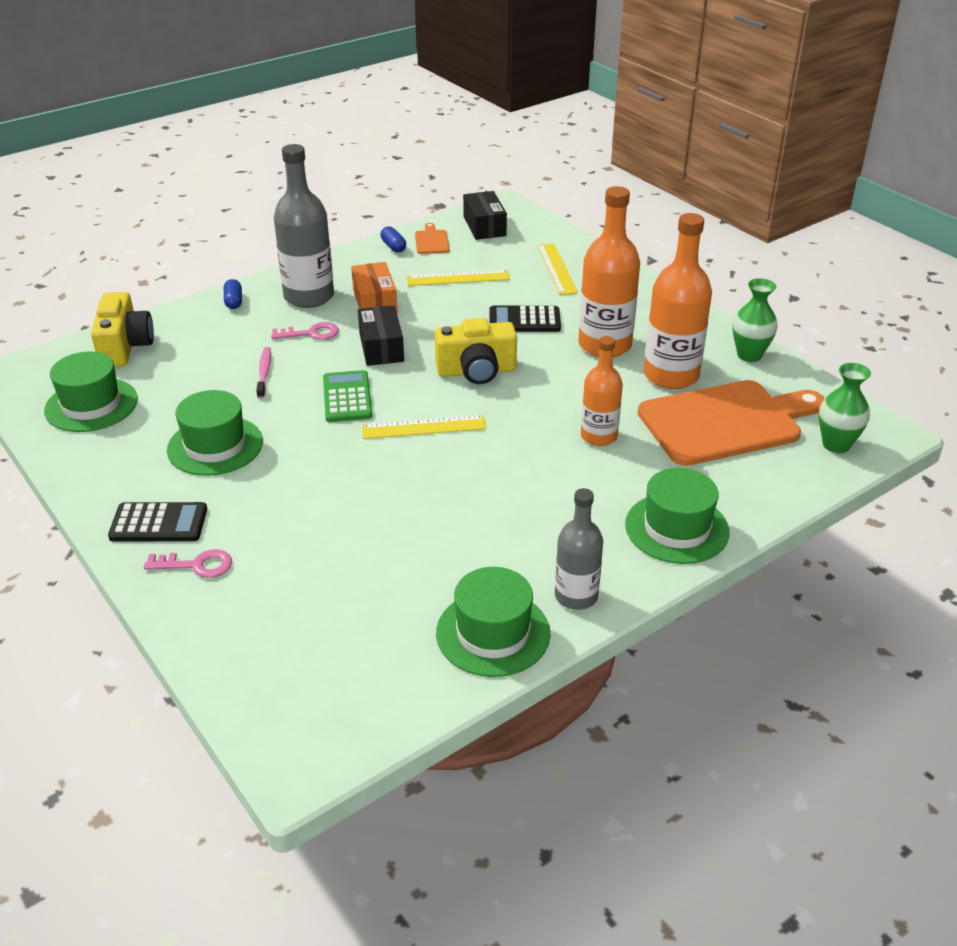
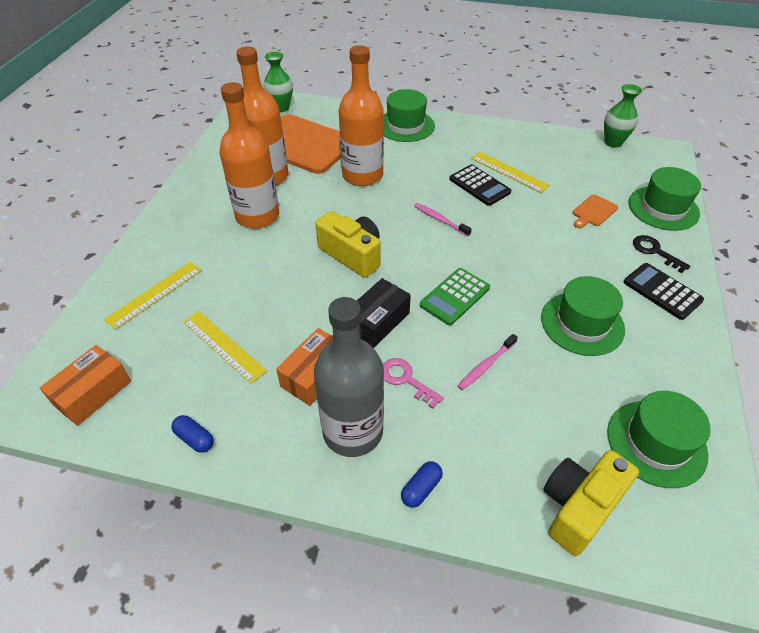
camera: 130 degrees left, 10 degrees up
(196, 565) = (655, 251): pink key -> black key
(393, 246) = (195, 439): blue capsule -> blue capsule turned 75 degrees counterclockwise
(424, 427) = (438, 242): yellow ruler -> yellow ruler (509, 172)
(431, 241) = (158, 414): orange cutting board -> orange cutting board (593, 212)
(454, 447) = (440, 220): none -> pink toothbrush
(484, 226) = (92, 393): black box -> orange box
(493, 633) = (538, 142): green hat -> green hat (663, 208)
(524, 320) = (260, 268): black calculator -> black calculator (479, 186)
(576, 596) = (486, 132): grey bottle -> none
(598, 436) = (362, 175): orange bottle -> orange bottle, size x1.62
(749, 355) = (213, 159): green vase -> green vase (613, 142)

